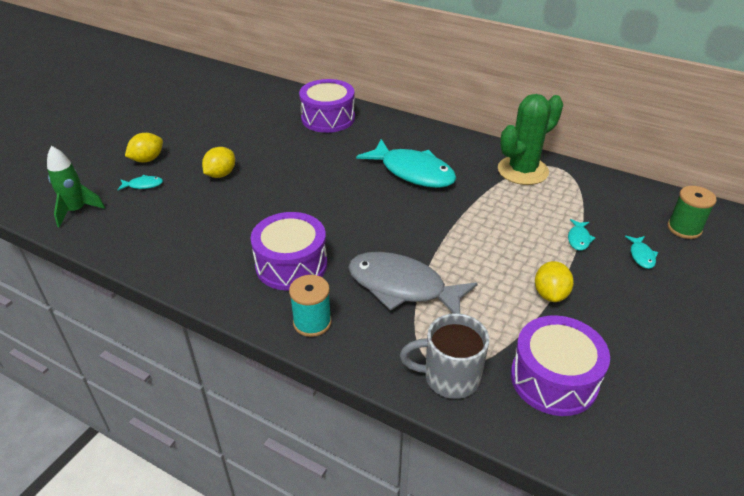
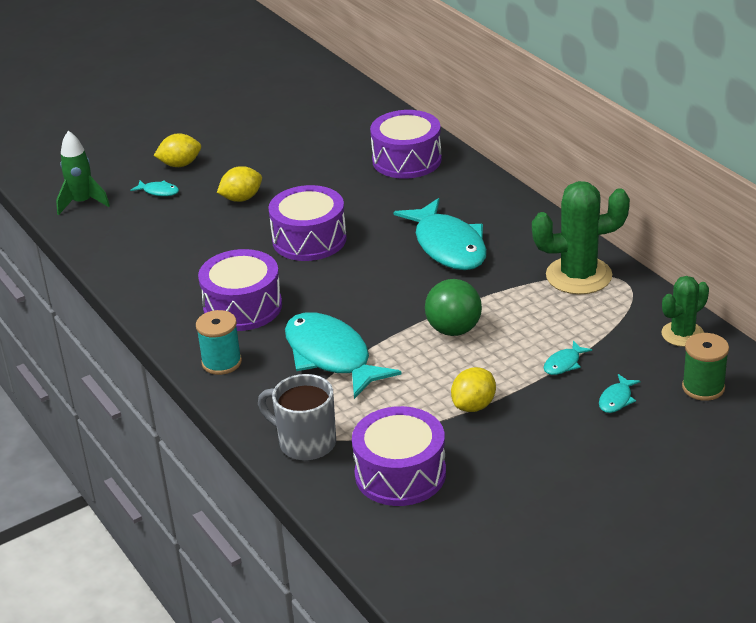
camera: 30 degrees right, 5 degrees down
(302, 193) = (309, 239): none -> purple drum
(402, 287) = (331, 356): grey fish -> turquoise fish
(476, 235) = (454, 330): none -> green ball
(630, 194) = (682, 334): none -> green cactus

